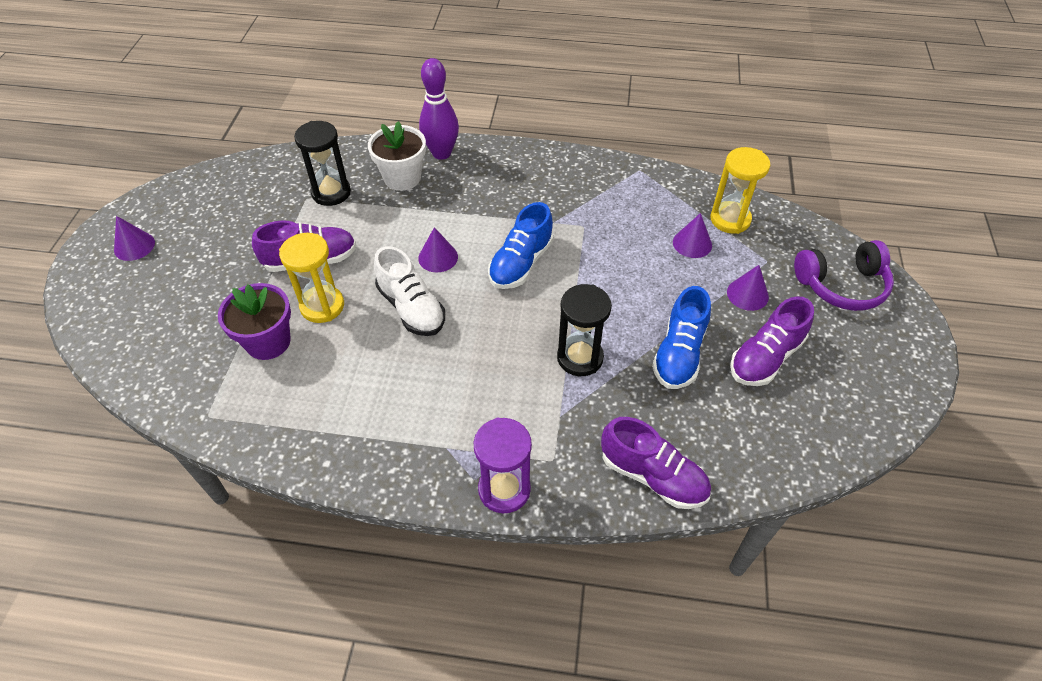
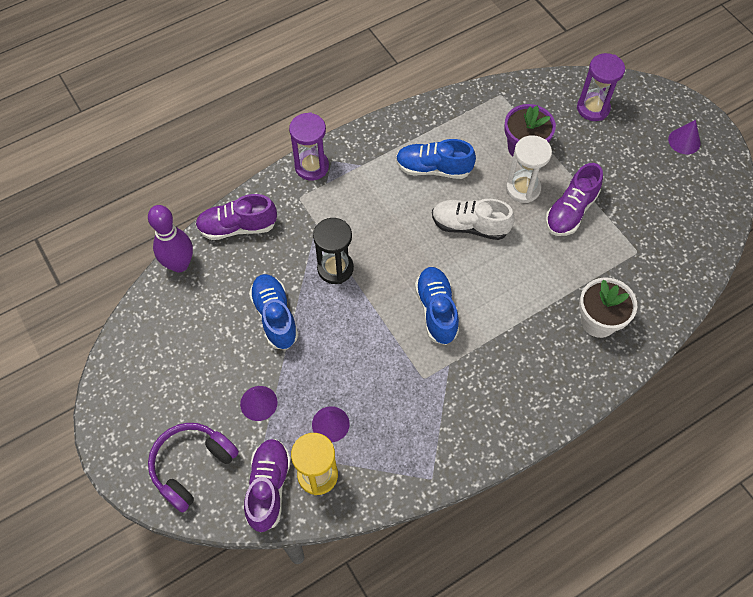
camera: 140 degrees right, 10 degrees up
(152, 331) = (593, 108): none -> purple hourglass
(322, 306) = (523, 188): yellow hourglass -> white hourglass
(331, 193) = (628, 269): black hourglass -> none
(378, 386) = (433, 168): none -> blue shoe
(438, 257) = (495, 273): purple cone -> none
(441, 153) = (600, 369): purple bowling pin -> purple bowling pin (179, 264)
(765, 357) = (216, 355): purple shoe -> purple shoe (268, 487)

